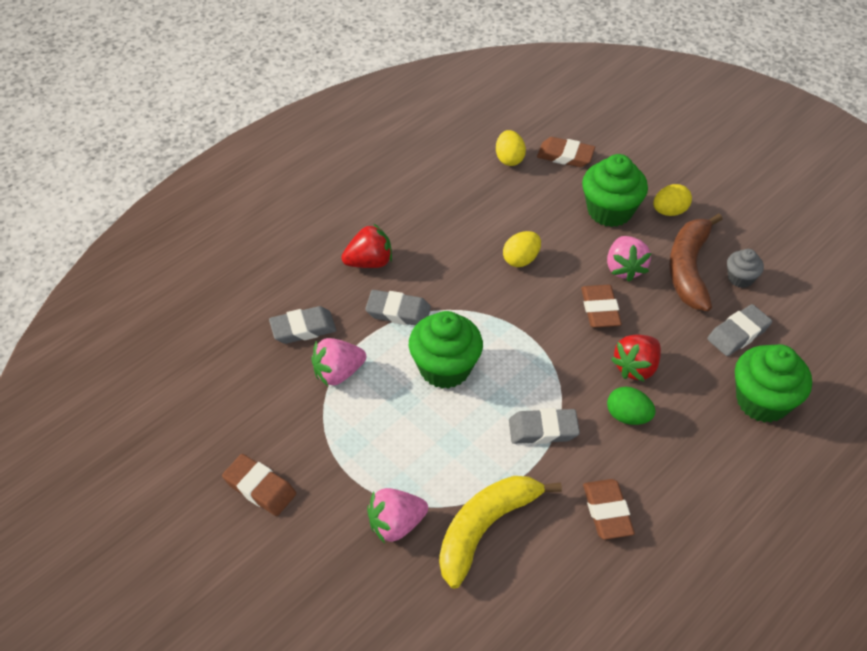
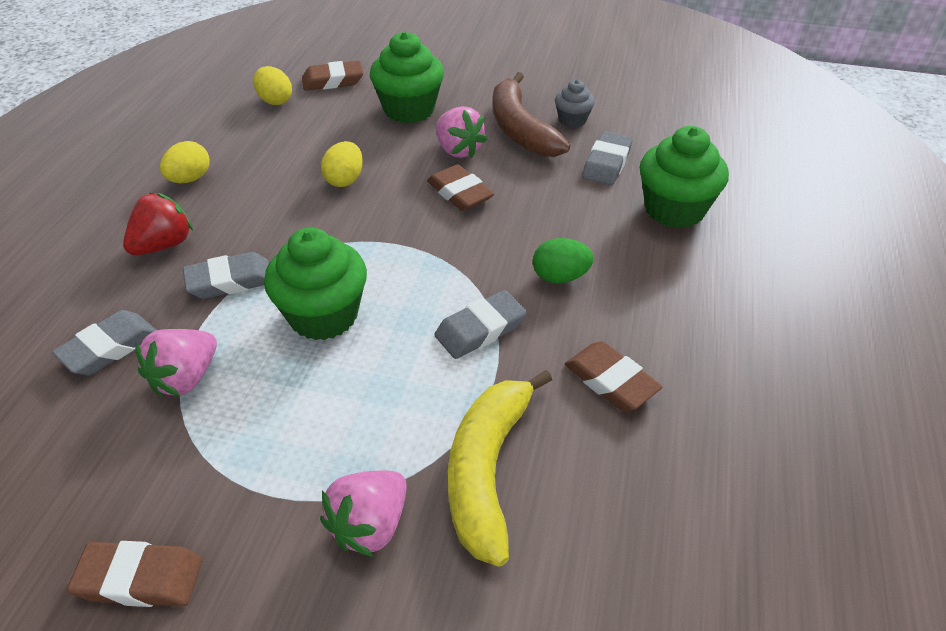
camera: 30 degrees left, 5 degrees down
(636, 367) = (534, 229): red strawberry -> none
(669, 211) = (467, 91): yellow egg -> yellow egg (190, 179)

